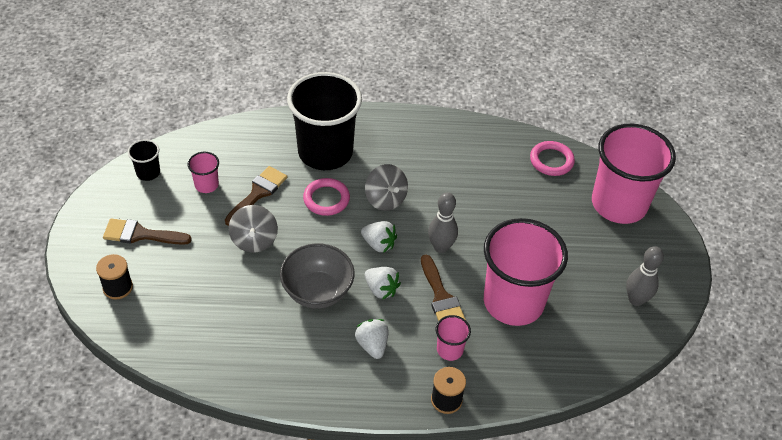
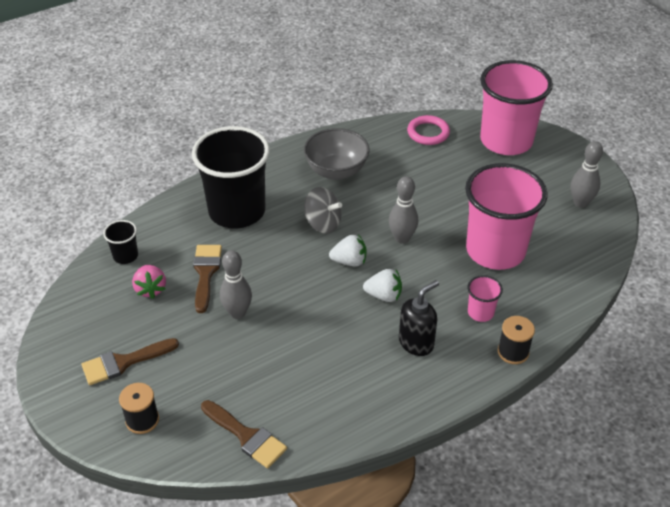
camera: 30 degrees left, 5 degrees down
(148, 173) = (83, 306): black cup -> black cup (125, 256)
(206, 185) = (150, 289): pink cup -> pink strawberry
(254, 240) = (237, 313): grey spinning top -> grey bowling pin
(317, 292) = (332, 325): grey bowl -> grey bowl (336, 171)
(326, 199) = (272, 248): pink ring -> none
(372, 345) = (416, 343): white strawberry -> black soap dispenser
(441, 297) = (437, 276): brown brush -> brown brush (246, 436)

